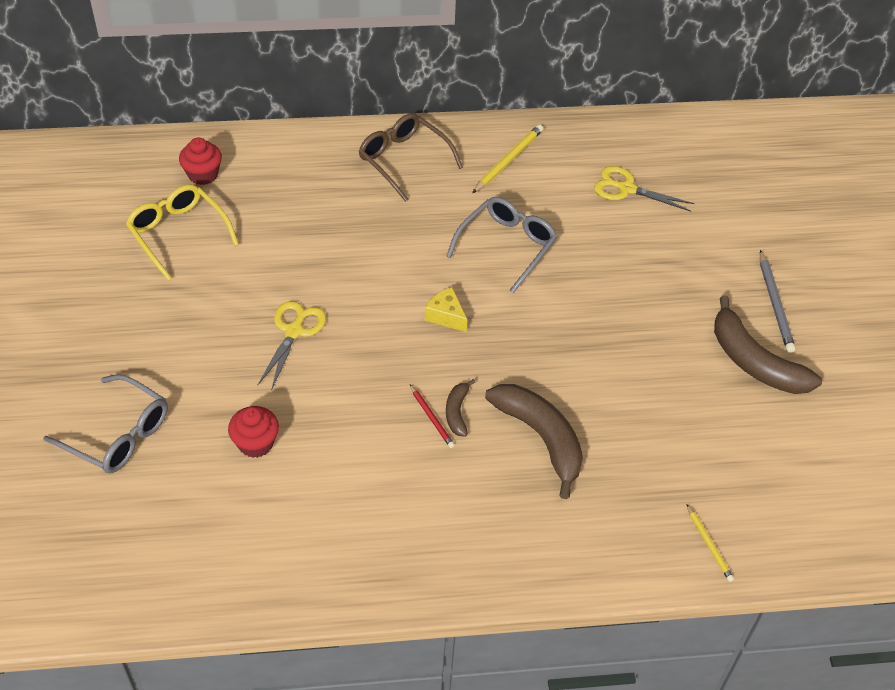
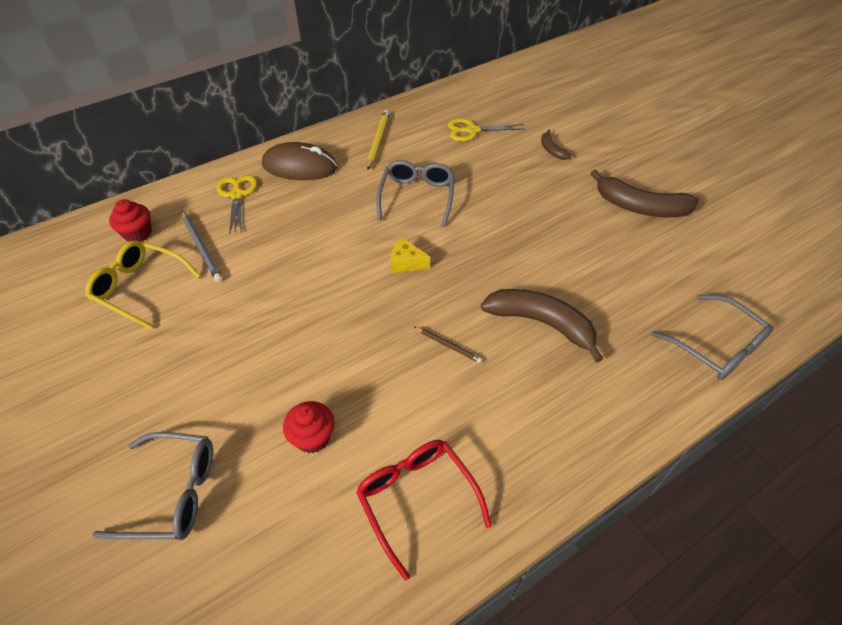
camera: 25 degrees left, 0 degrees up
(294, 331) = (290, 325): yellow scissors -> yellow scissors (237, 195)
(312, 535) = (416, 498): none -> red glasses
(403, 160) = (299, 166): brown glasses -> brown mouse
(431, 418) = (448, 345): red pencil -> brown pencil
(457, 412) = (465, 332): brown banana -> brown banana (552, 150)
(709, 544) = (717, 347): yellow pencil -> grey glasses
(775, 304) = (621, 166): grey pencil -> grey pencil (202, 247)

